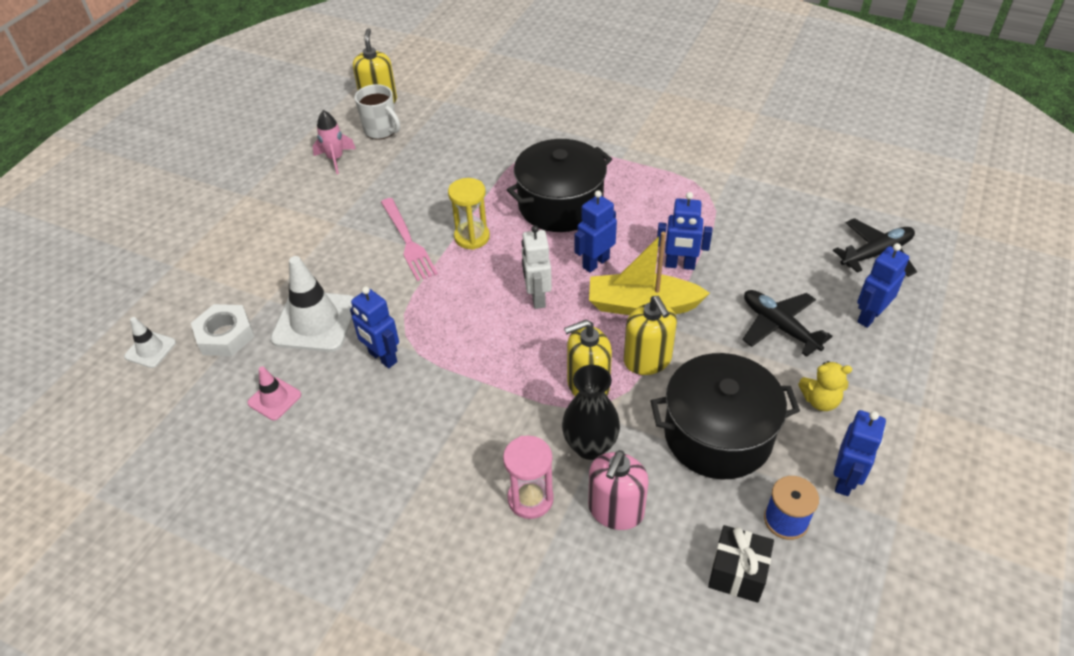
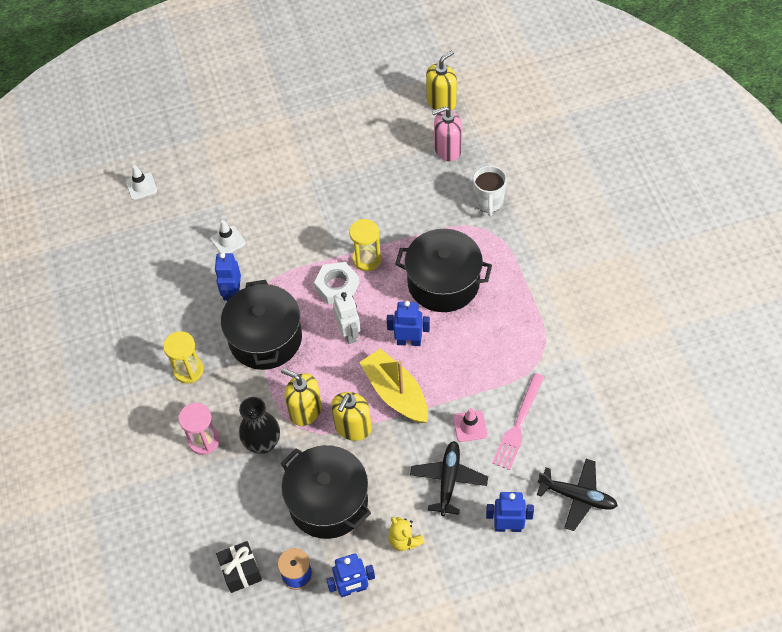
camera: 50 degrees right, 10 degrees up
(225, 335) = (180, 209): white nut -> white nut (337, 286)
(274, 399) = (162, 271): pink traffic cone -> pink traffic cone (470, 426)
(315, 321) = (228, 241): white traffic cone -> white traffic cone, size x0.52
(335, 159) = (363, 130): pink rocket -> none
(381, 130) = (414, 129): white mug -> white mug (488, 202)
(408, 241) = (330, 230): pink fork -> pink fork (518, 424)
(425, 455) = (188, 370): none -> yellow hourglass
(466, 364) = (265, 338): none -> black pot
(537, 297) = (349, 333): white robot -> white robot turned 120 degrees clockwise
(615, 510) = (231, 486): pink soap dispenser -> pink soap dispenser (447, 149)
(680, 265) = (452, 389): blue robot -> none

